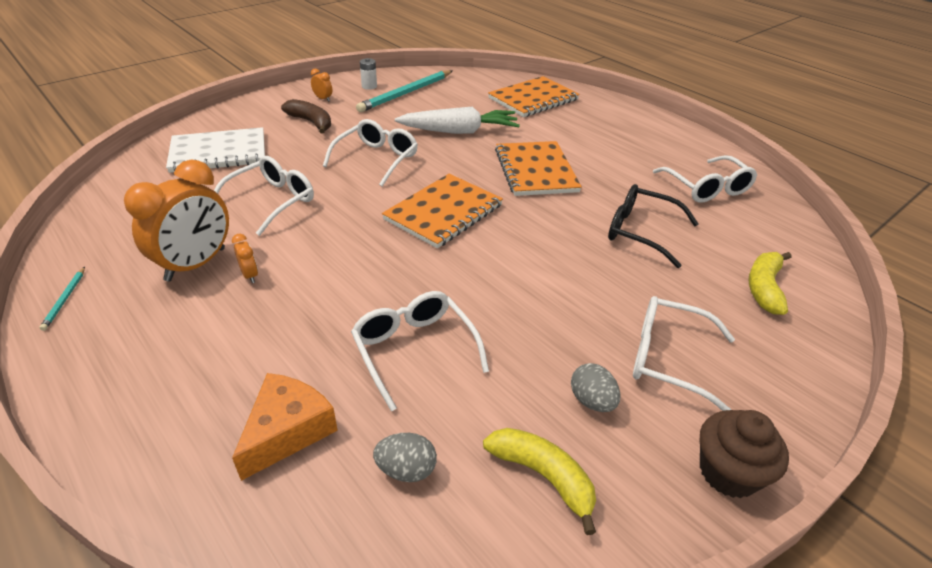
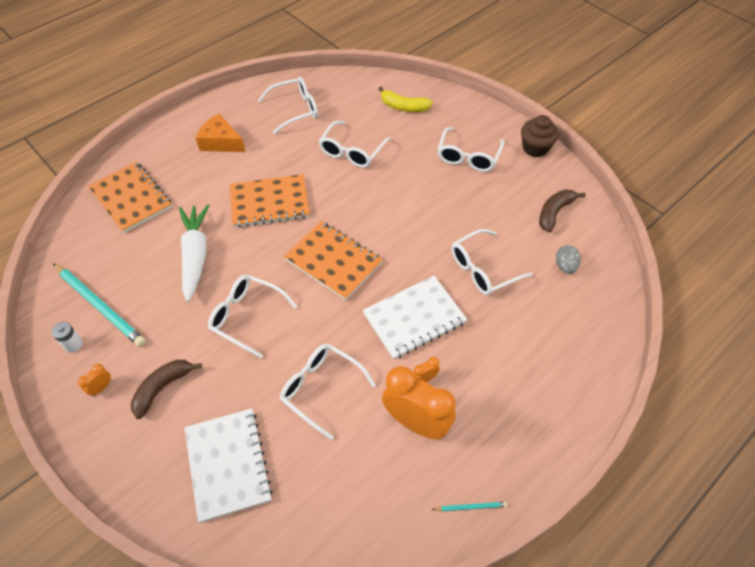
camera: 90 degrees left, 15 degrees up
(287, 431) = (555, 323): orange cheese -> orange cheese (221, 142)
(342, 272) = (414, 318): none -> white notebook
(543, 476) = (554, 213): yellow banana -> brown banana
(592, 401) = (504, 191): grey egg -> none
(640, 232) = (351, 151): black glasses -> white glasses

